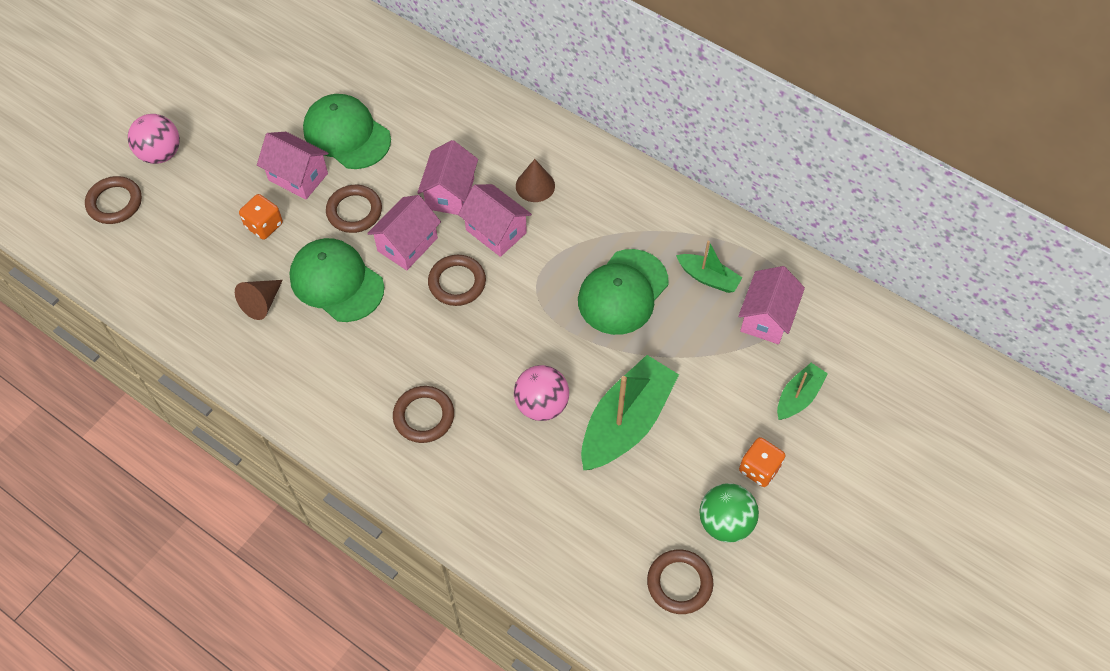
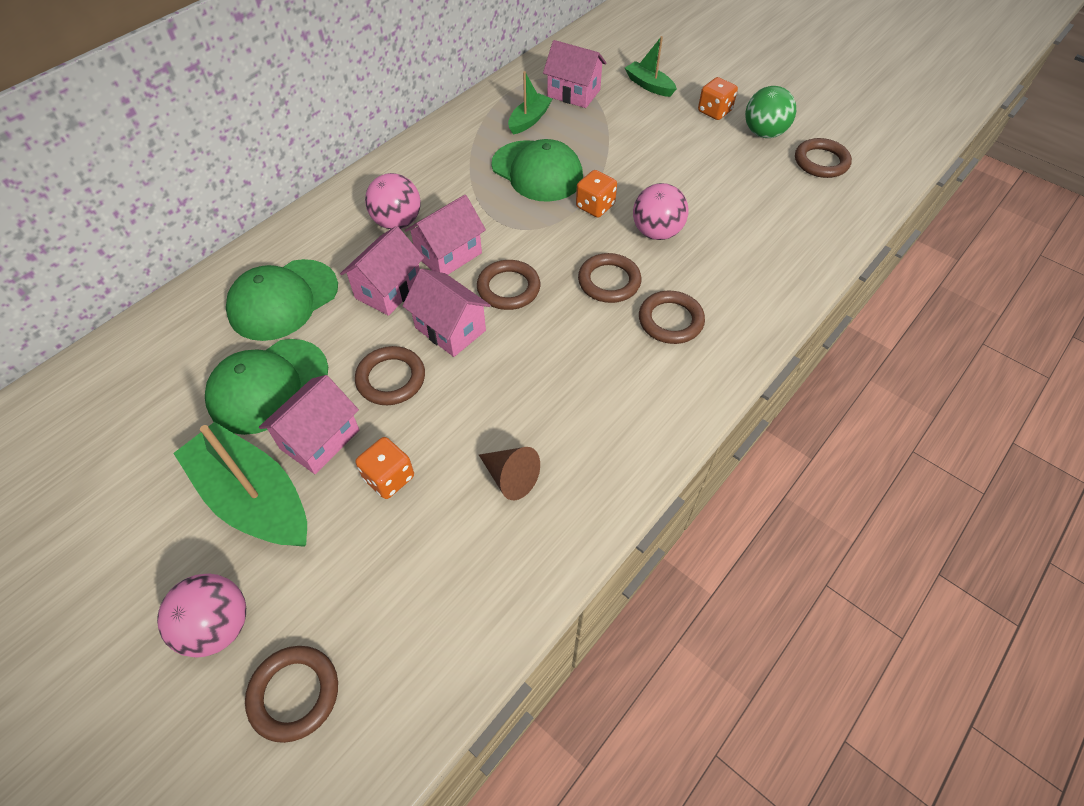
camera: 85 degrees left, 5 degrees down
(336, 282) = (491, 397): green cap -> green cap (283, 300)
(450, 193) = (388, 290): pink house -> pink house turned 75 degrees counterclockwise
(470, 363) = (609, 281): none -> brown ring
(535, 186) = (397, 222): brown cone -> pink ball
(575, 347) = (595, 206): none -> orange dice
(626, 422) = (674, 180): green boat -> green boat (254, 498)

